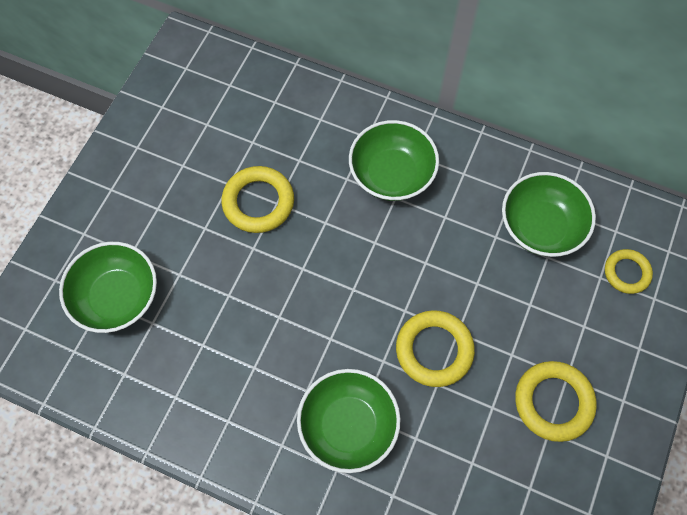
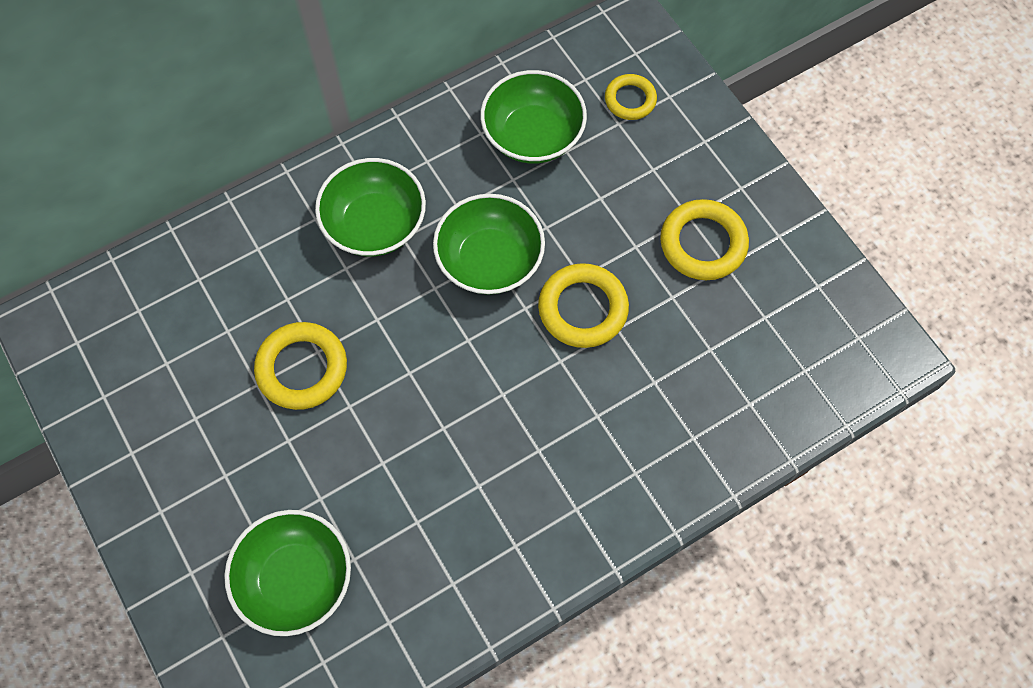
camera: 55 degrees left, 0 degrees up
(348, 425) = (600, 434): green bowl -> green bowl (489, 260)

